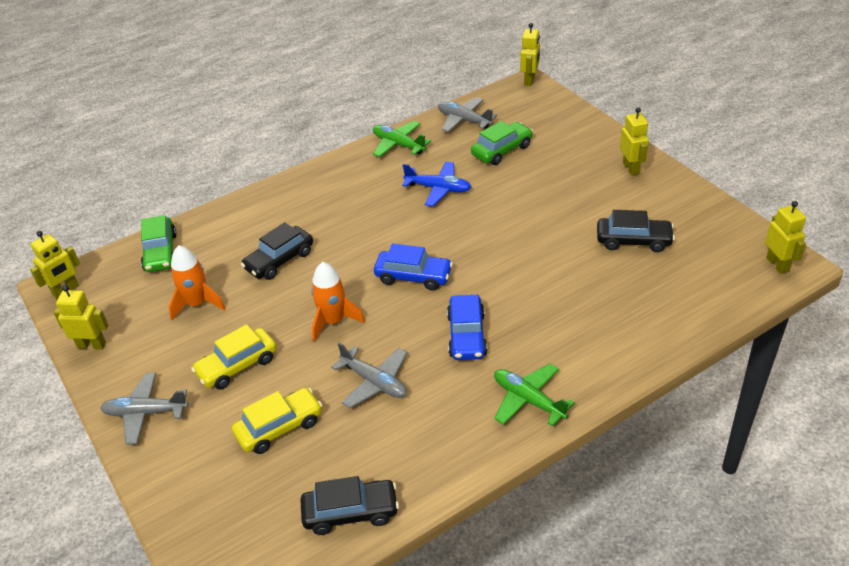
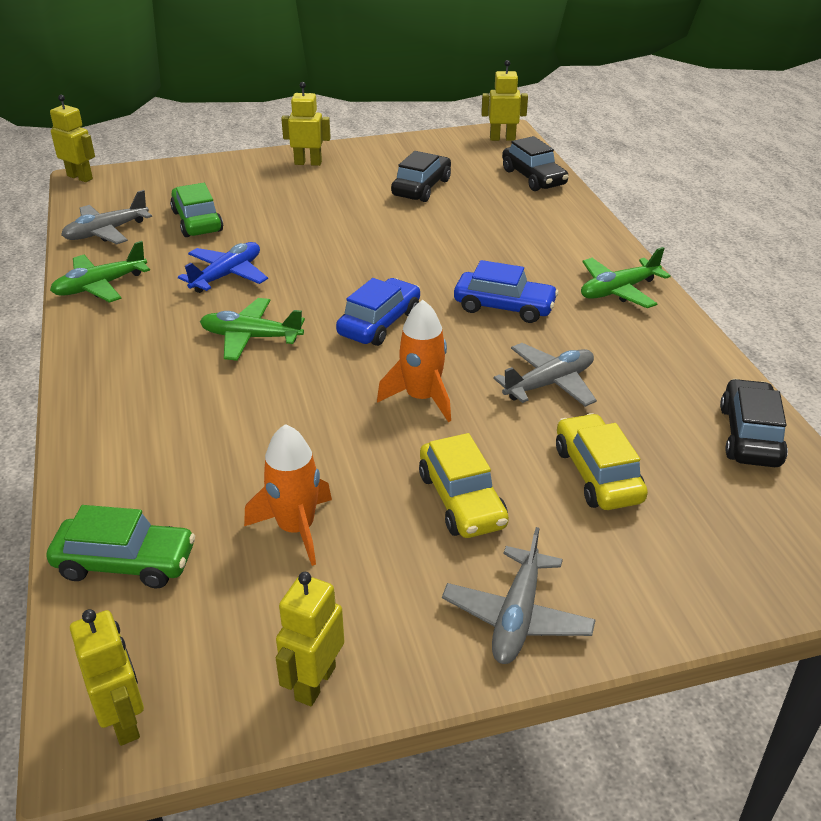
camera: 75 degrees left, 5 degrees down
(279, 260) = (260, 428): black car -> black car (533, 178)
(370, 225) = (251, 337): none -> green plane

